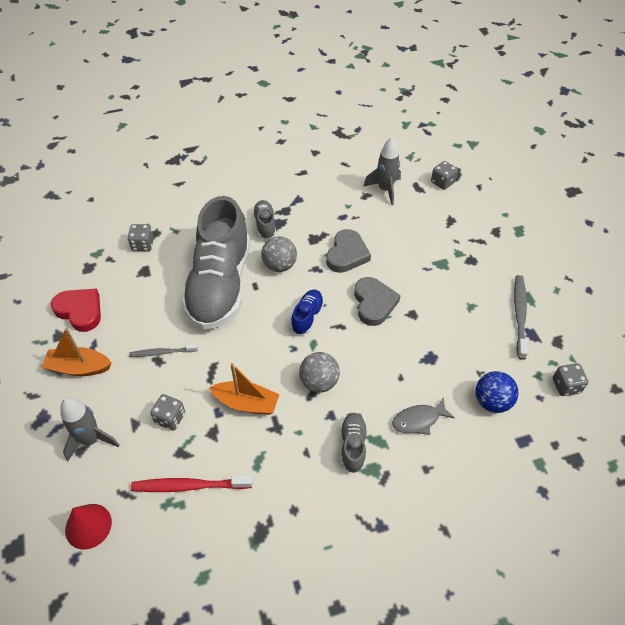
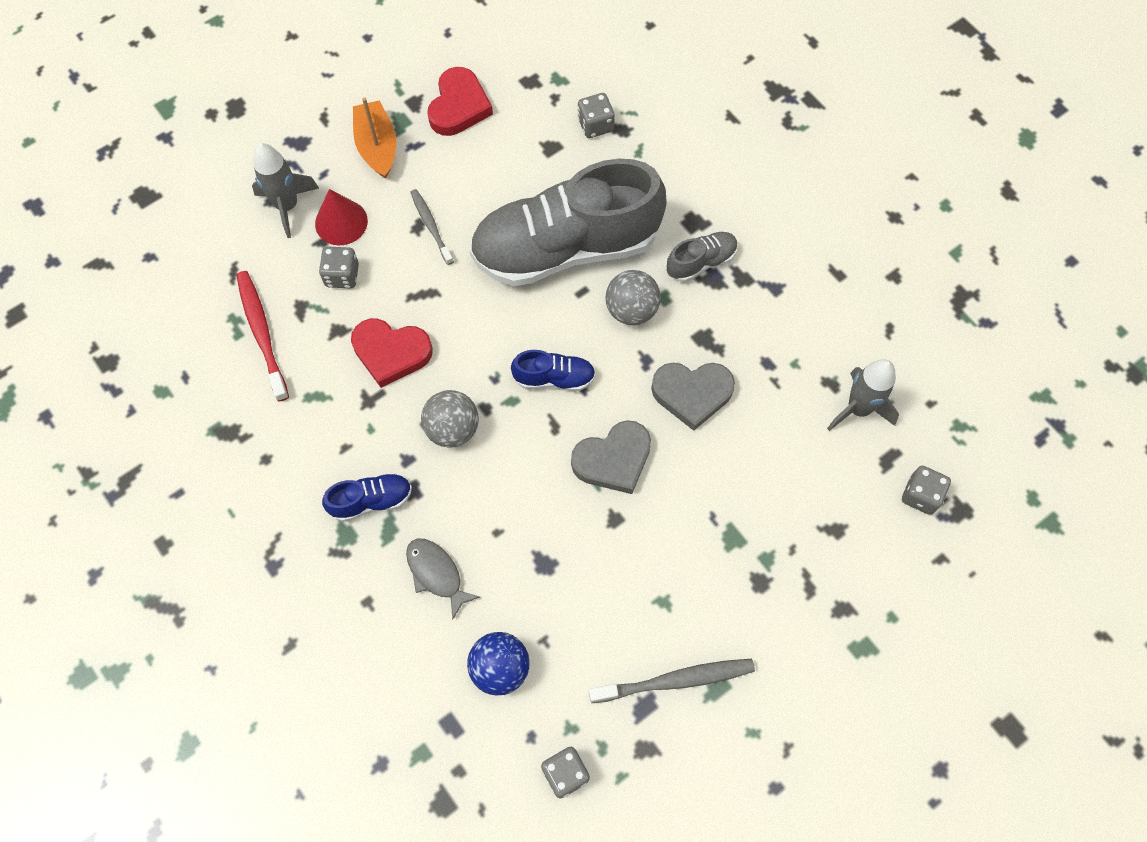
camera: 70 degrees right, 15 degrees up
(88, 526) = (187, 253): red cone -> red cone (341, 222)
(246, 403) = (391, 353): orange boat -> red heart
(353, 446) = (371, 500): grey shoe -> blue shoe

